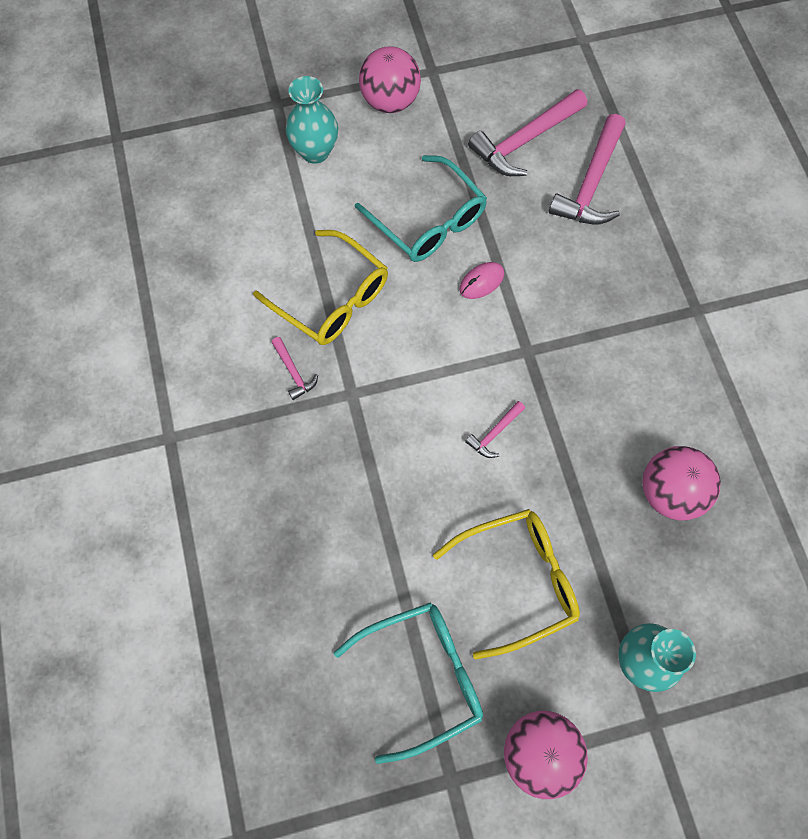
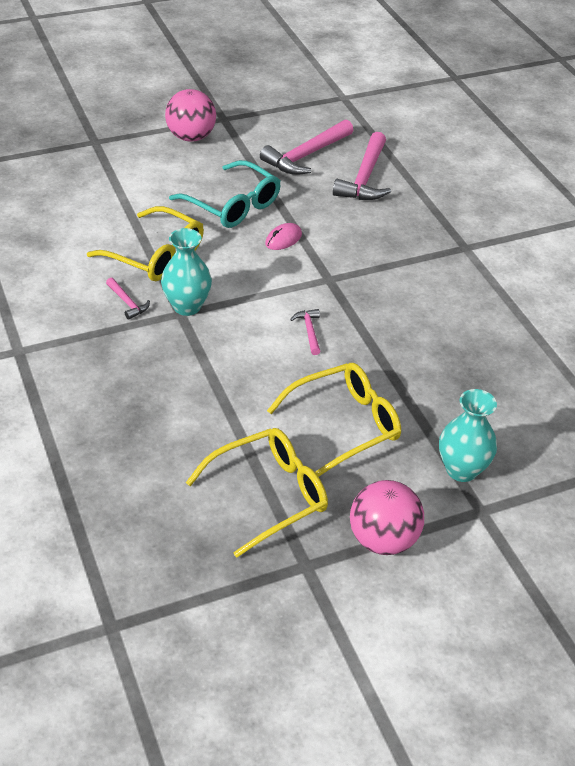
camera: 10 degrees left, 25 degrees down
(315, 151) = (131, 168): turquoise vase -> turquoise vase (187, 306)
(421, 677) = (268, 495): turquoise glasses -> yellow glasses
(494, 433) = (309, 331): pink hammer -> pink hammer turned 135 degrees clockwise
(669, 492) = (465, 359): pink ball -> none

